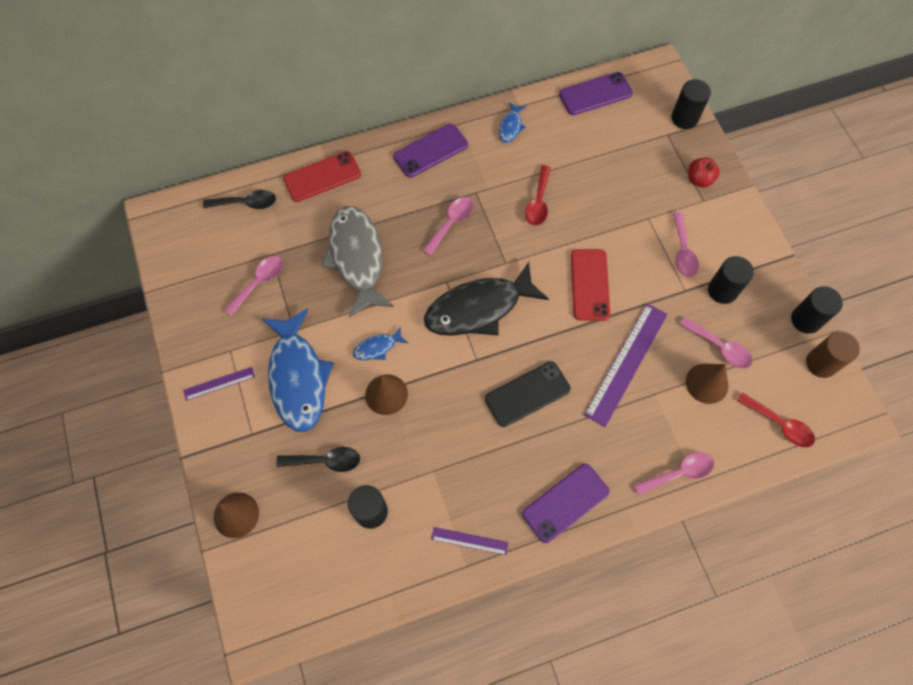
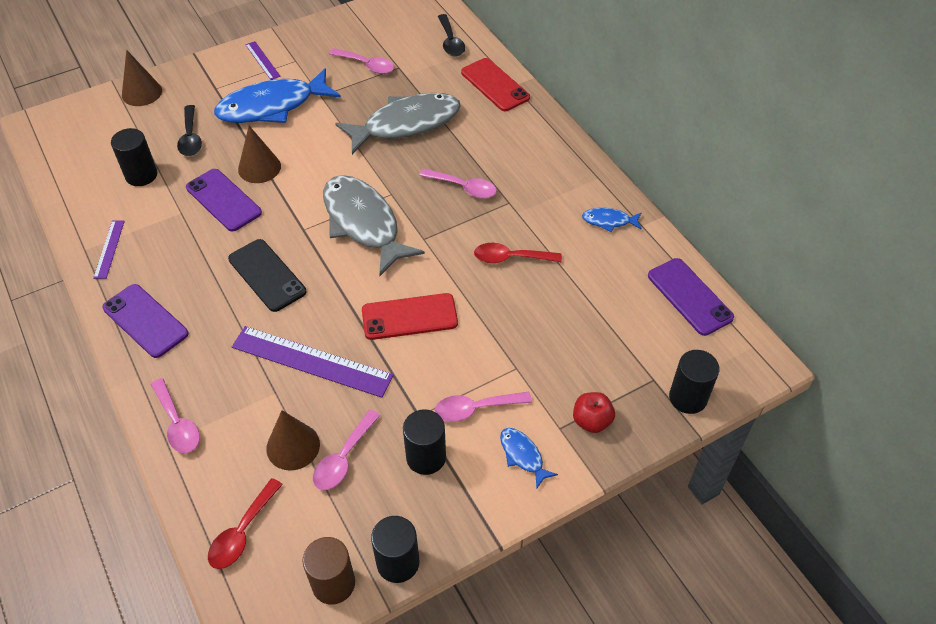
camera: 80 degrees right, 15 degrees down
(377, 347) = (309, 154): blue fish -> blue fish (523, 456)
(430, 151) = (552, 158): purple phone -> purple phone (223, 200)
(479, 308) = (363, 223): black fish -> grey fish

